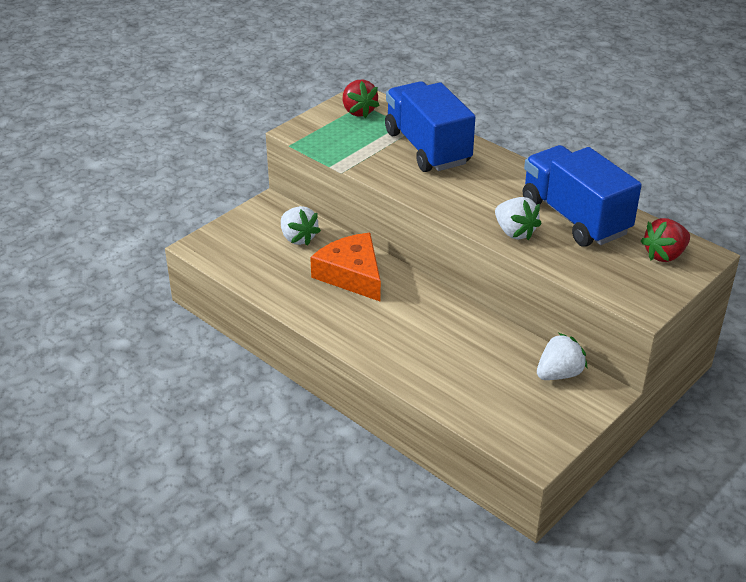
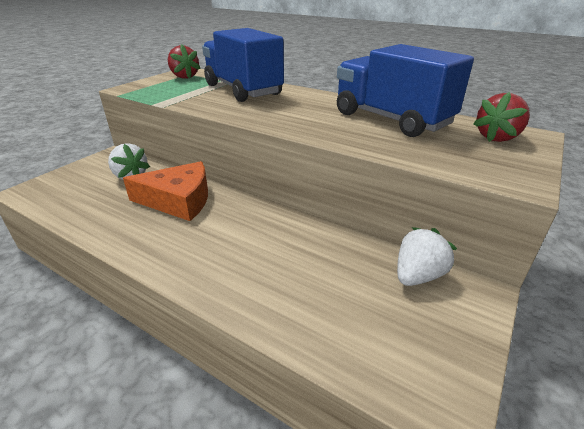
camera: 10 degrees left, 5 degrees down
(352, 275) = (178, 200): orange cheese -> orange cheese turned 135 degrees clockwise
(514, 232) = (339, 132): white strawberry -> none

